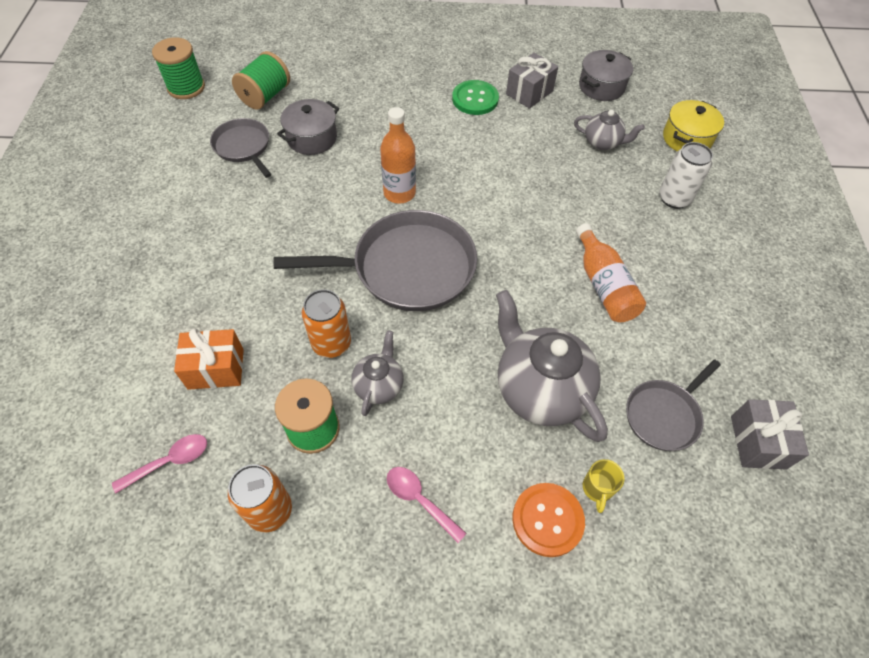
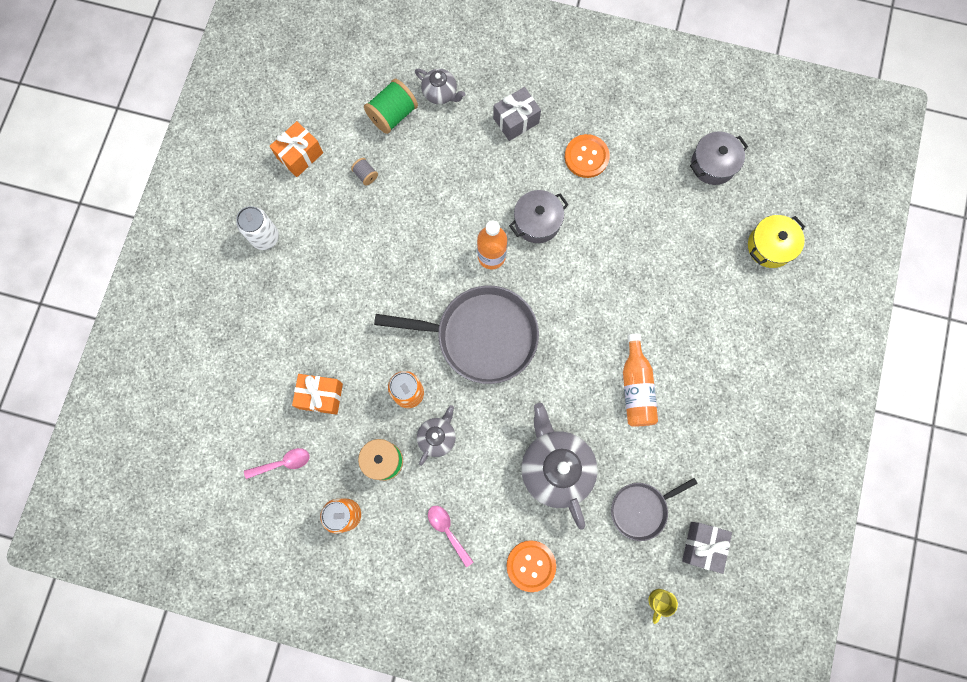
camera: 15 degrees right, 20 degrees up
(166, 142) = (300, 155): none -> orange gift
(186, 87) = (322, 89): green spool -> none
(243, 147) = (365, 175): grey pan -> grey spool
(312, 138) = (427, 176): grey pot -> grey pot (537, 222)
(475, 99) = (586, 157): green button -> orange button
(529, 93) = (640, 158): grey gift -> grey gift (516, 121)
(597, 489) = (572, 552): yellow mug -> yellow mug (658, 601)
(602, 143) = (689, 235): grey teapot -> grey teapot (440, 93)
(674, 198) = (730, 312): white can -> white can (265, 237)

